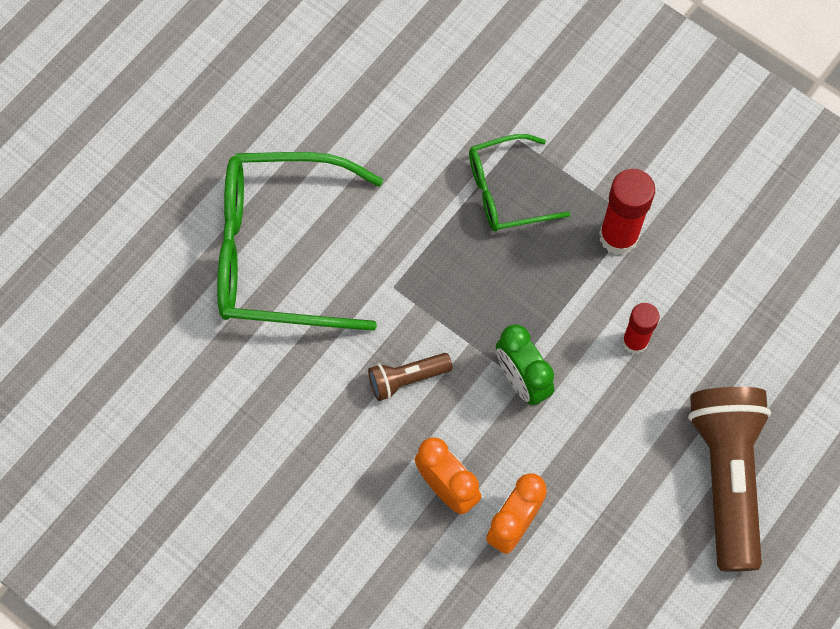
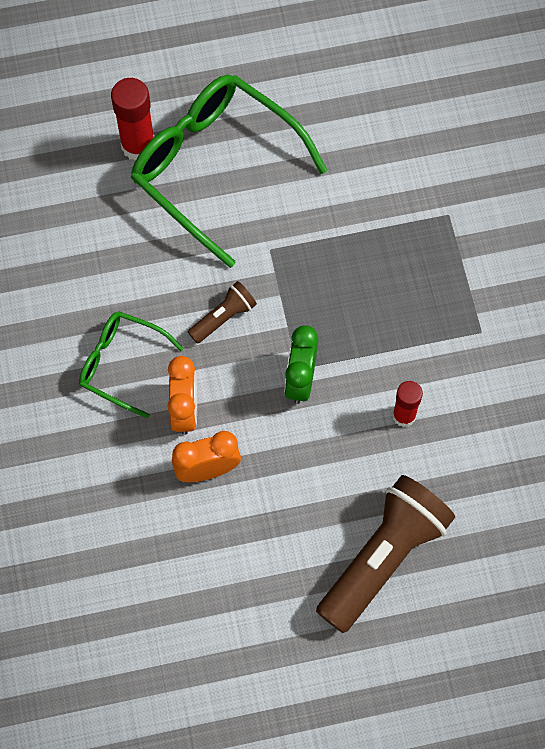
camera: 40 degrees right, 0 degrees up
(407, 379) = (223, 317): brown flashlight -> brown flashlight turned 120 degrees clockwise
(506, 191) = (407, 244): green glasses -> green glasses (121, 364)
(618, 237) = (459, 335): red glue stick -> red glue stick (138, 146)

